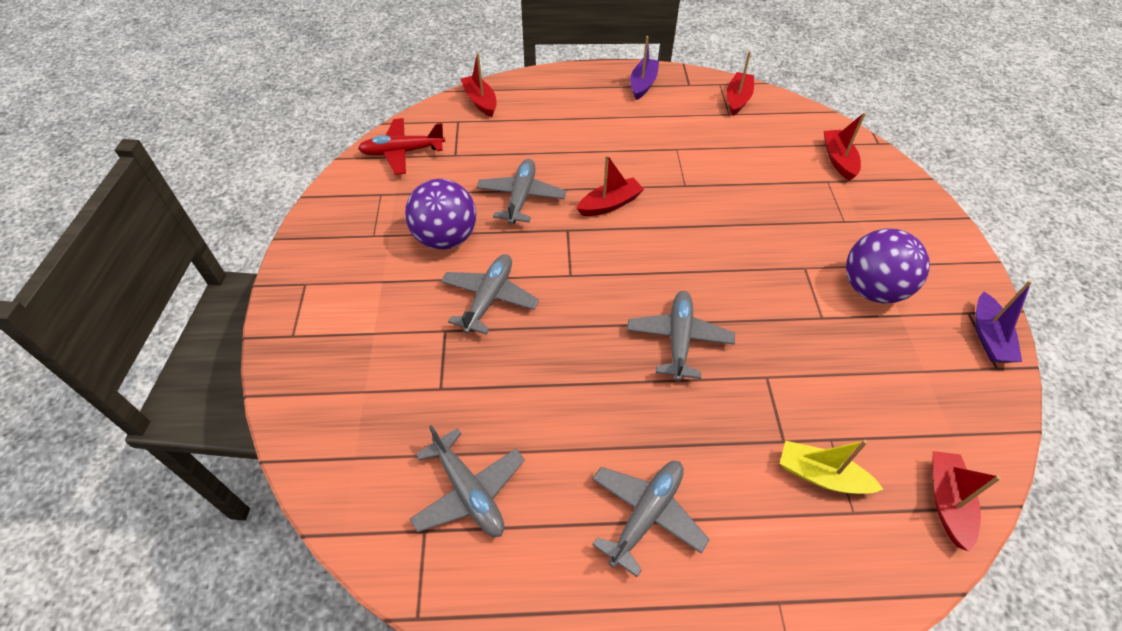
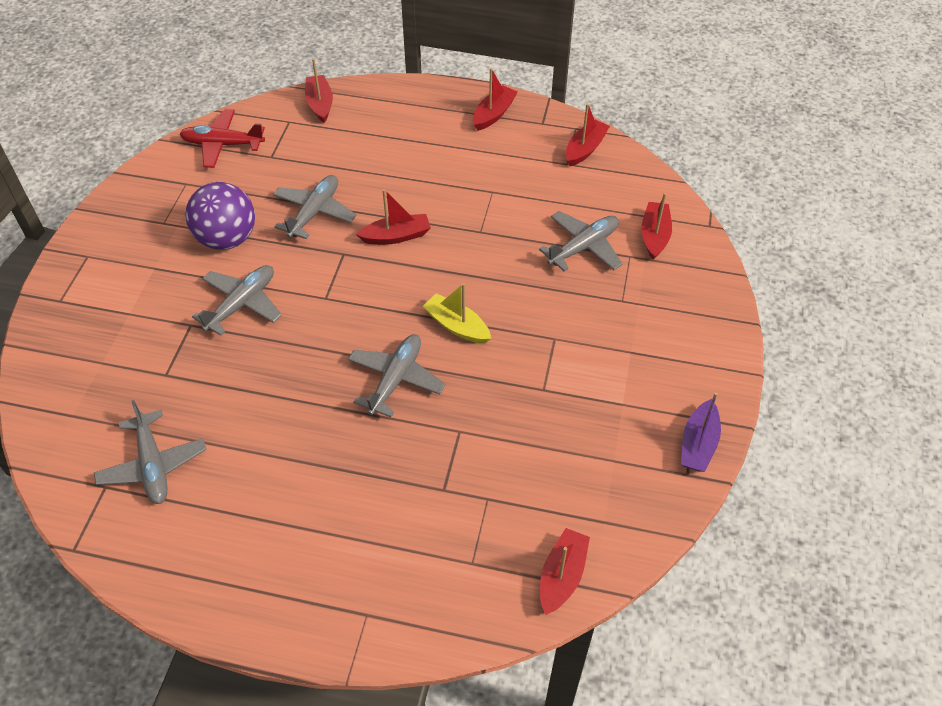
camera: 15 degrees right, 0 degrees up
(643, 84) = (494, 114): purple boat -> red boat
(646, 515) = (291, 520): grey plane -> grey plane (583, 247)
(821, 475) = (460, 526): yellow boat -> yellow boat (457, 326)
(872, 289) = (609, 373): purple ball -> none

